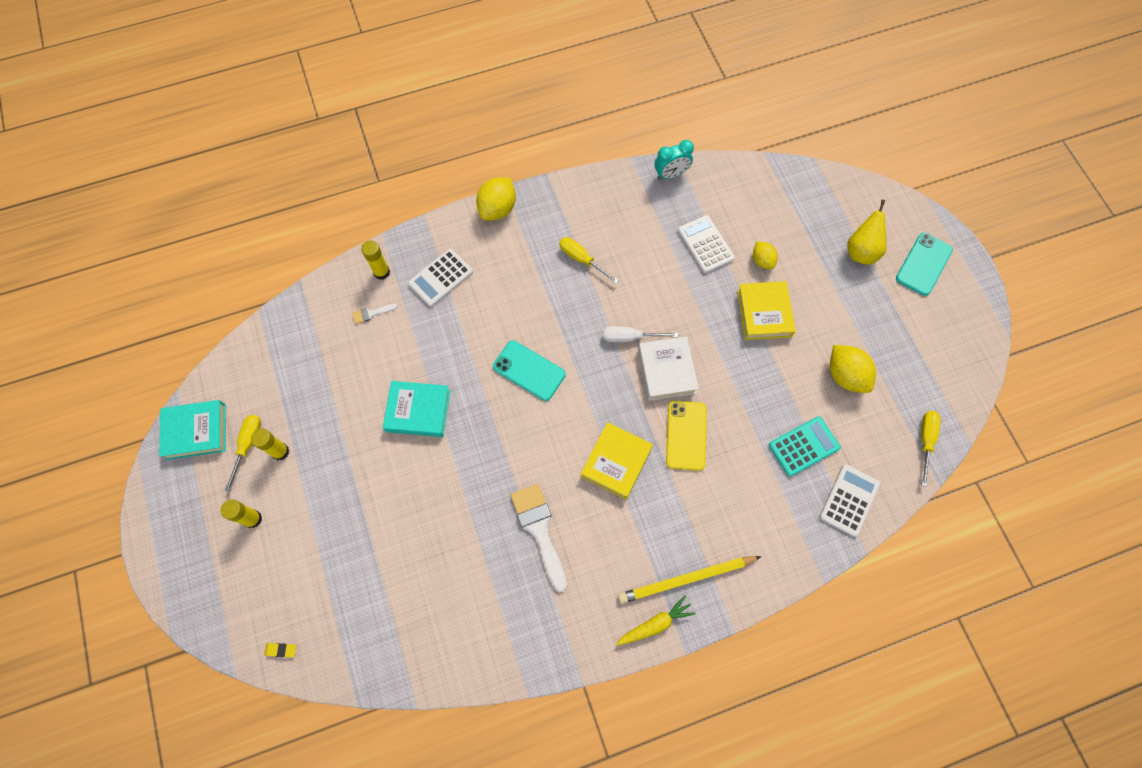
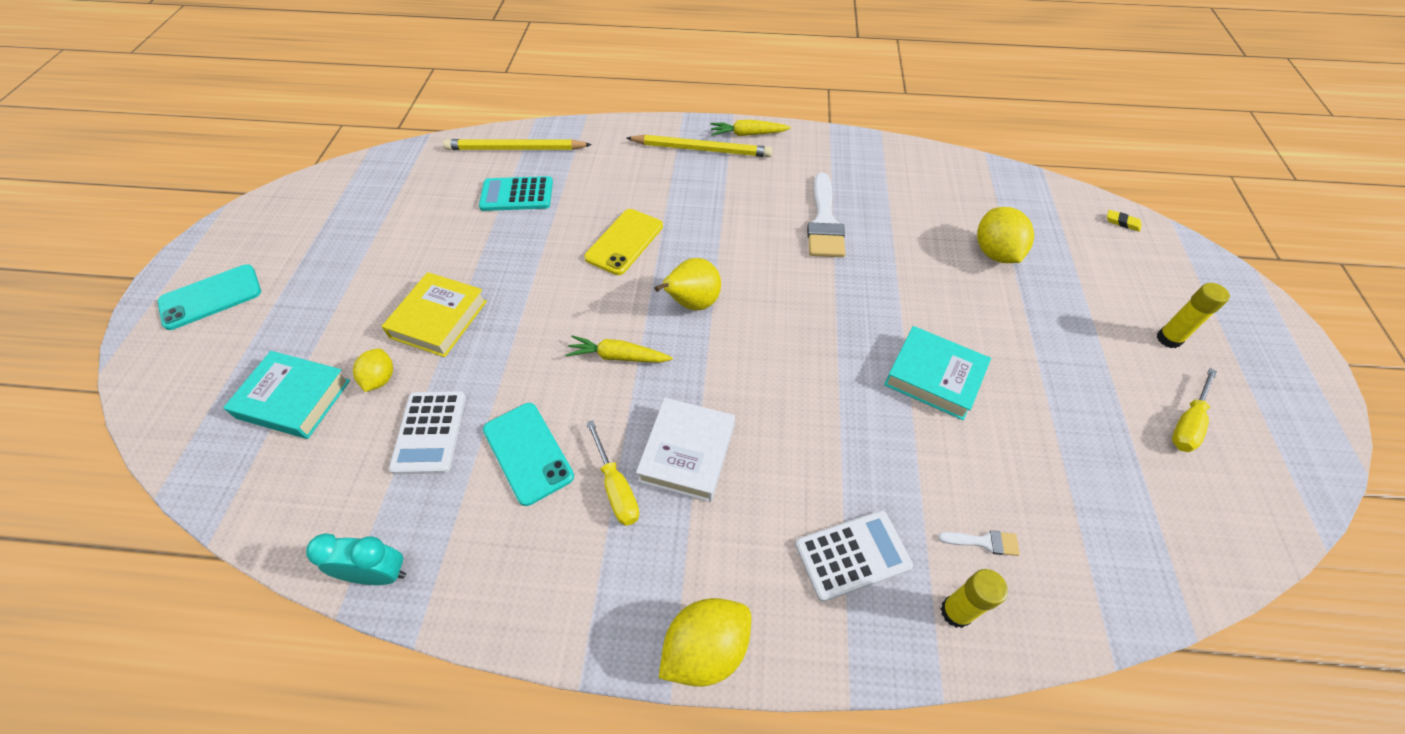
camera: 155 degrees left, 15 degrees down
(196, 431) = (1275, 470): turquoise book -> turquoise book (294, 399)
(280, 451) = (1136, 398): yellow glue stick -> none
(529, 370) = (769, 368): turquoise phone -> turquoise phone (528, 453)
(616, 462) = (714, 246): yellow book -> none
(630, 337) = (618, 356): white screwdriver -> yellow carrot
(667, 370) = (600, 305): white book -> white book (687, 453)
(845, 375) = (417, 231): yellow lemon -> yellow lemon (995, 253)
(849, 500) = (515, 149): white calculator -> yellow pencil
(861, 251) = (256, 340): yellow pear -> yellow pear (692, 303)
(925, 441) = (405, 161): yellow screwdriver -> none

